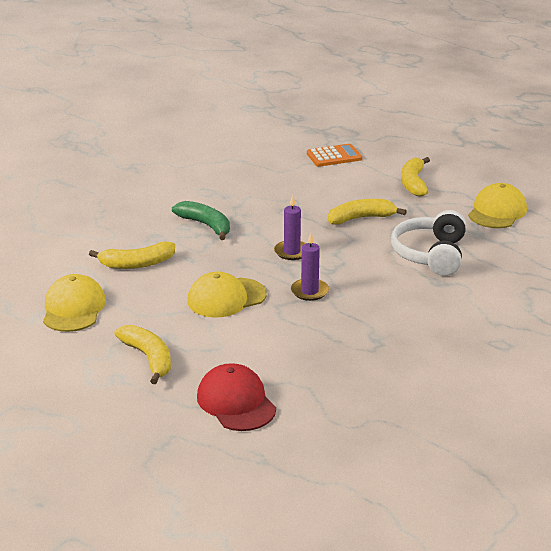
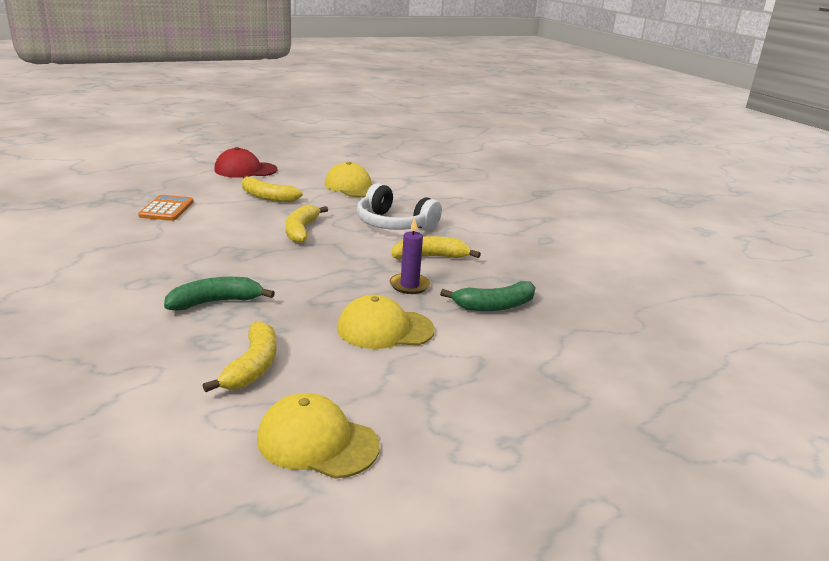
camera: 70 degrees left, 5 degrees down
(148, 358) = (477, 408): yellow banana -> yellow banana (430, 257)
(226, 298) = (385, 329): yellow cap -> yellow cap turned 90 degrees clockwise
(236, 402) = (588, 373): red cap -> red cap (245, 170)
(292, 252) = (327, 274): purple candle -> none
(312, 339) = (494, 306): none -> green banana

